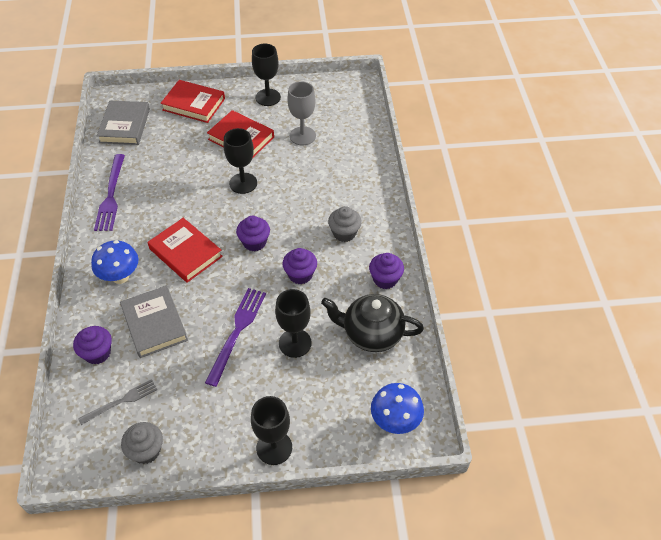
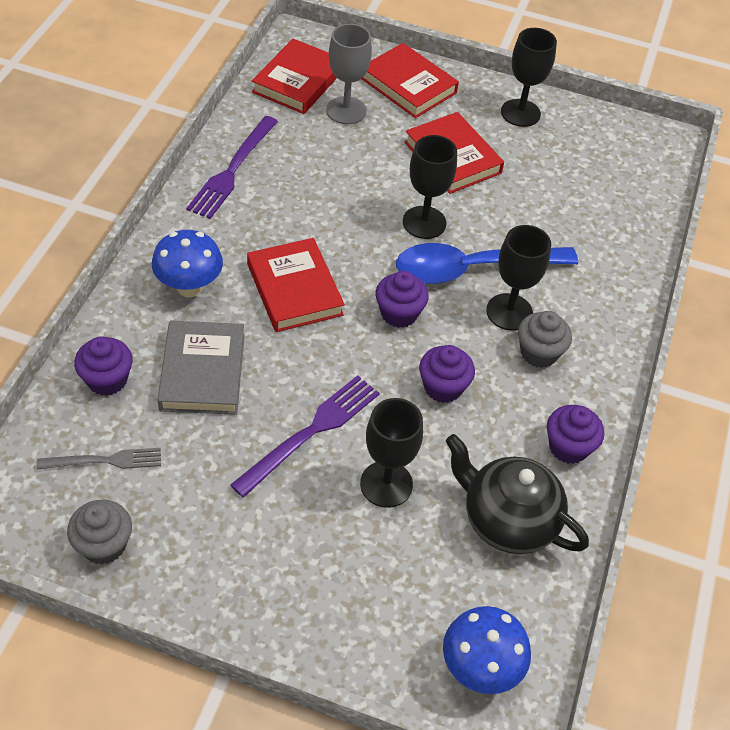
camera: 20 degrees right, 0 degrees up
(124, 126) = (298, 81): grey book -> red book
(274, 447) = (281, 623): black goblet -> black goblet (509, 312)
(284, 199) = (472, 269): none -> blue spoon
(302, 136) = (545, 187): grey goblet -> grey goblet (346, 110)

